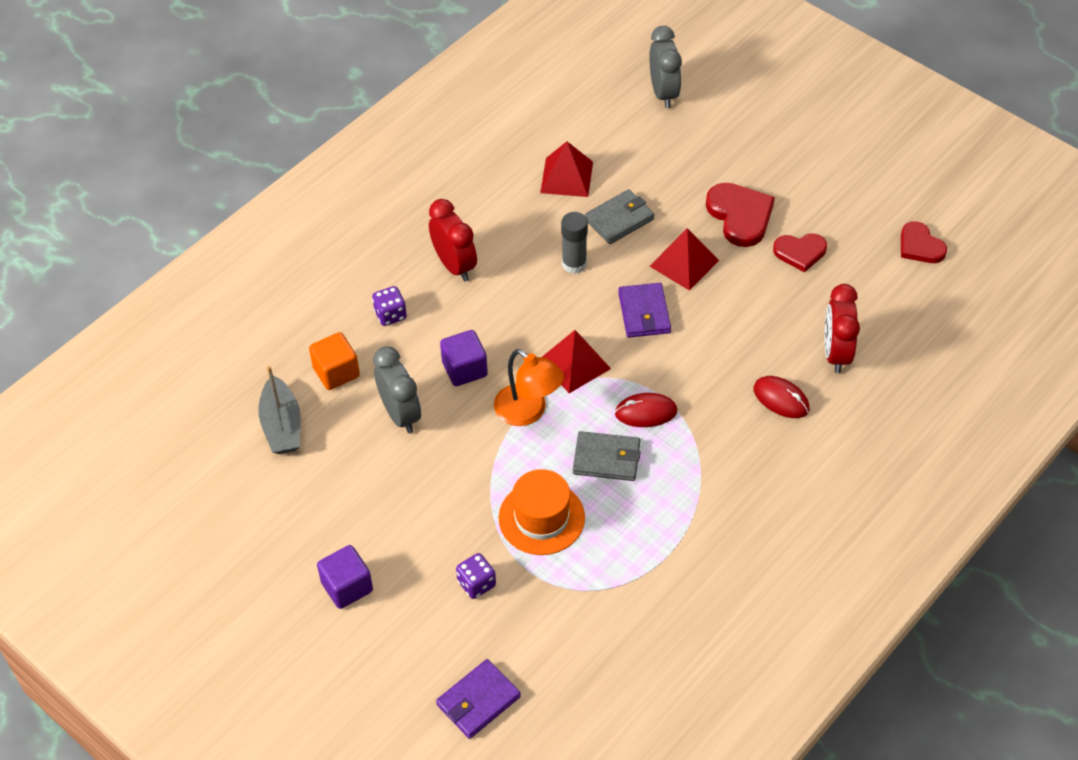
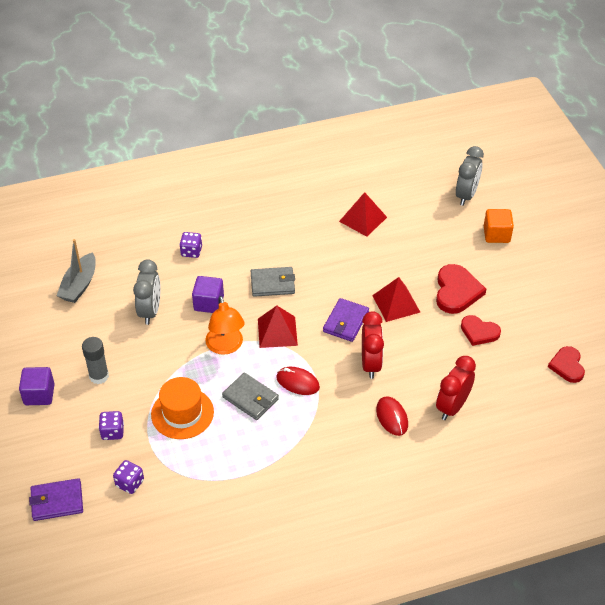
camera: 30 degrees right, 5 degrees down
(336, 372) = (134, 270): orange cube -> orange cube (496, 234)
(454, 265) = (252, 240): red clock -> red clock (370, 364)
(547, 632) = (130, 483): none -> purple dice
(574, 264) = (325, 272): grey glue stick -> grey glue stick (99, 376)
(619, 219) = (375, 259): grey wallet -> grey wallet (272, 284)

